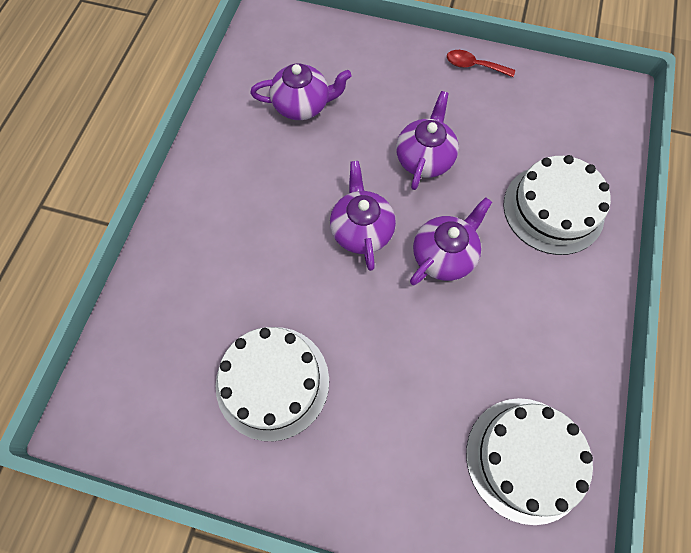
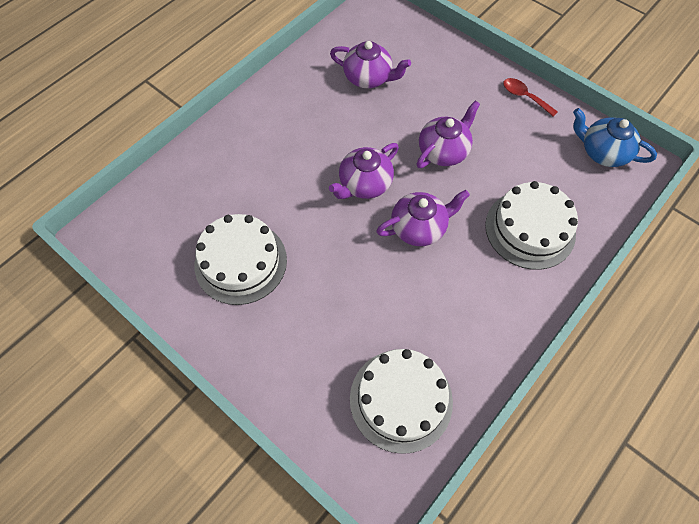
camera: 25 degrees right, 5 degrees down
(361, 230) = (364, 184): purple teapot -> purple teapot turned 150 degrees counterclockwise
(578, 97) = (603, 152): none -> blue teapot

